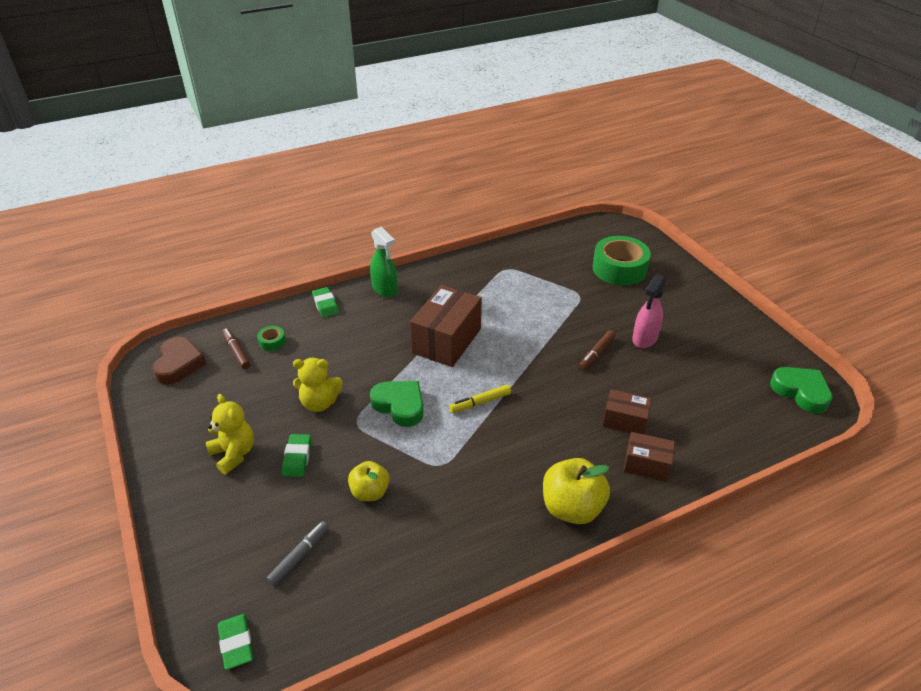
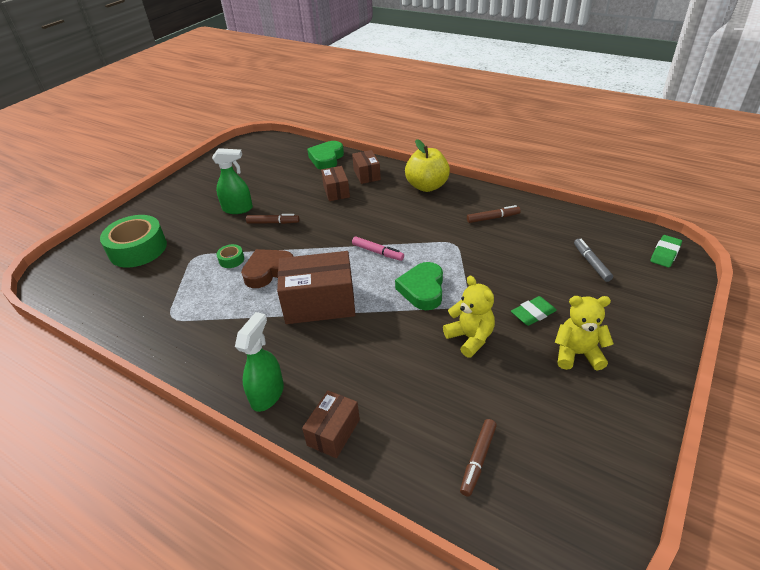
camera: 120 degrees left, 0 degrees up
(179, 364) = (550, 504): brown heart -> brown heart (268, 271)
(234, 454) = (577, 354): yellow teddy bear -> yellow teddy bear turned 75 degrees clockwise
(272, 342) = (434, 436): green tape -> green tape (231, 260)
(299, 556) = (591, 263): grey marker -> grey marker turned 75 degrees clockwise
(325, 305) = (333, 432): green eraser -> brown box
(370, 492) = (512, 261): yellow apple -> none
(451, 528) = (493, 218): none -> brown marker
(480, 402) = (377, 252): yellow marker -> pink marker
(644, 339) = (238, 209): pink spray bottle -> green spray bottle
(801, 392) = (253, 147): green heart -> green heart (326, 159)

